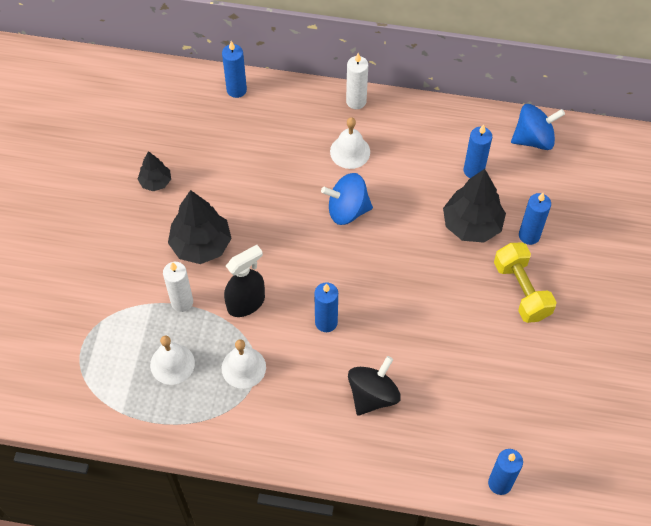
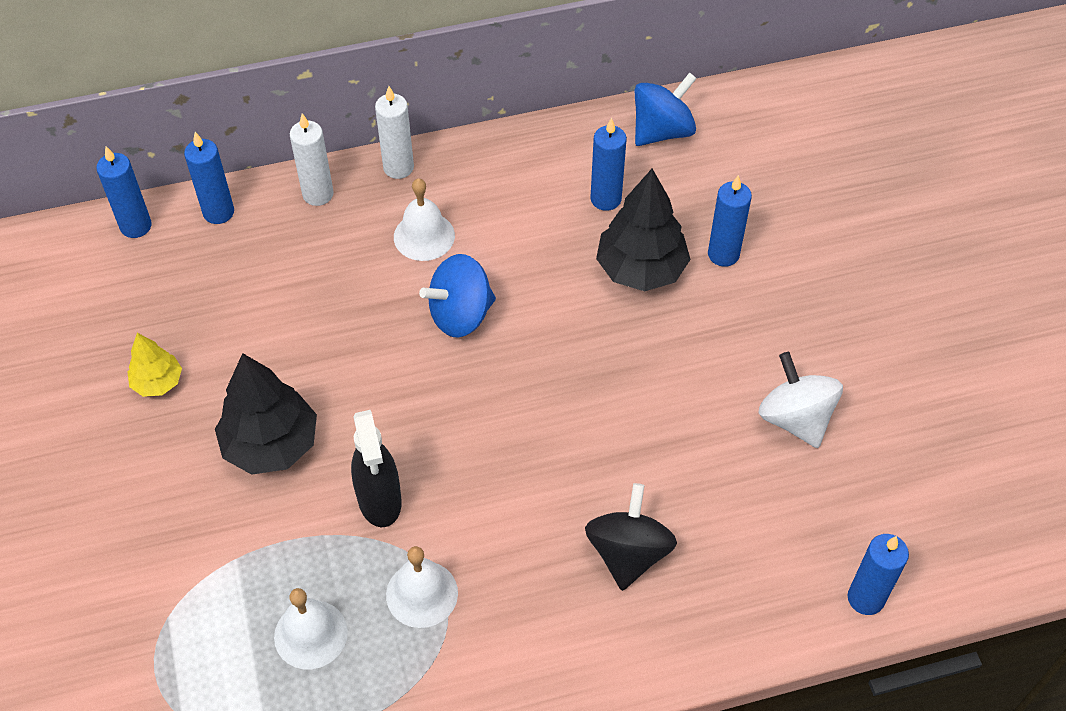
camera: 25 degrees left, 5 degrees down
(155, 182) = (158, 382): black tree -> yellow tree
(182, 302) = (282, 538): white candle -> white candle (318, 194)
(246, 303) = (379, 500): black spray bottle -> black spray bottle turned 135 degrees clockwise
(326, 322) = (509, 479): blue candle -> blue candle (136, 226)
(517, 357) = (795, 418): none -> white spinning top
(521, 290) = (752, 329): yellow dumbbell -> none

